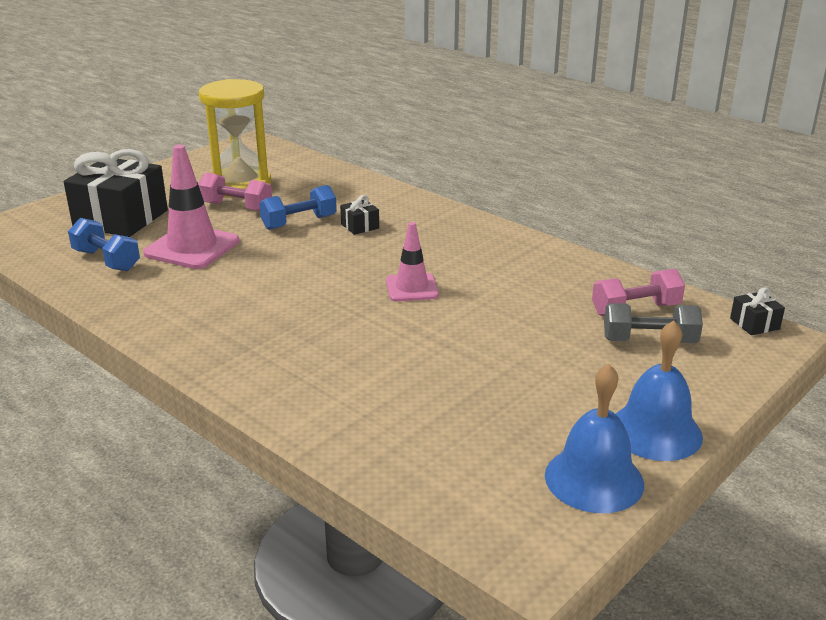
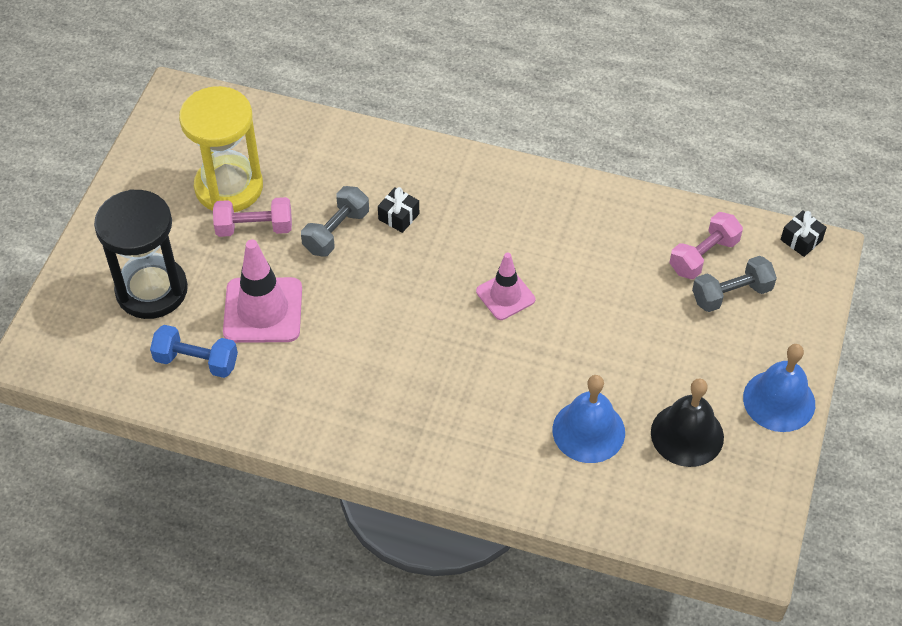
camera: 25 degrees left, 25 degrees up
(121, 218) = (152, 290): black gift -> black hourglass
(299, 222) = (336, 232): blue dumbbell -> grey dumbbell
(523, 427) = (687, 434): none -> black bell
(594, 479) = (759, 467): blue bell -> blue bell (588, 431)

